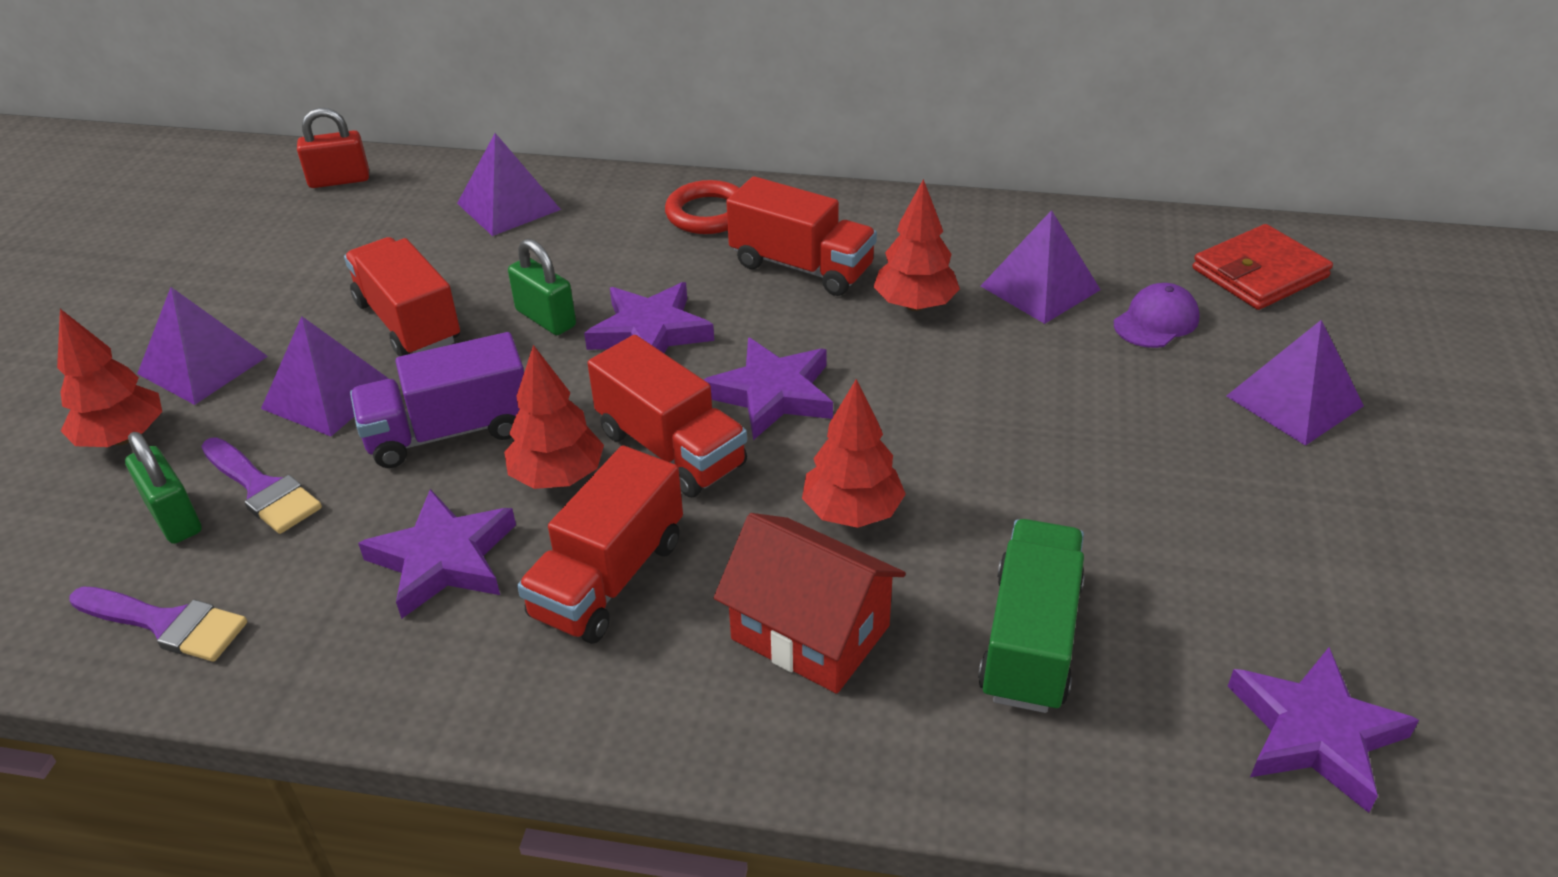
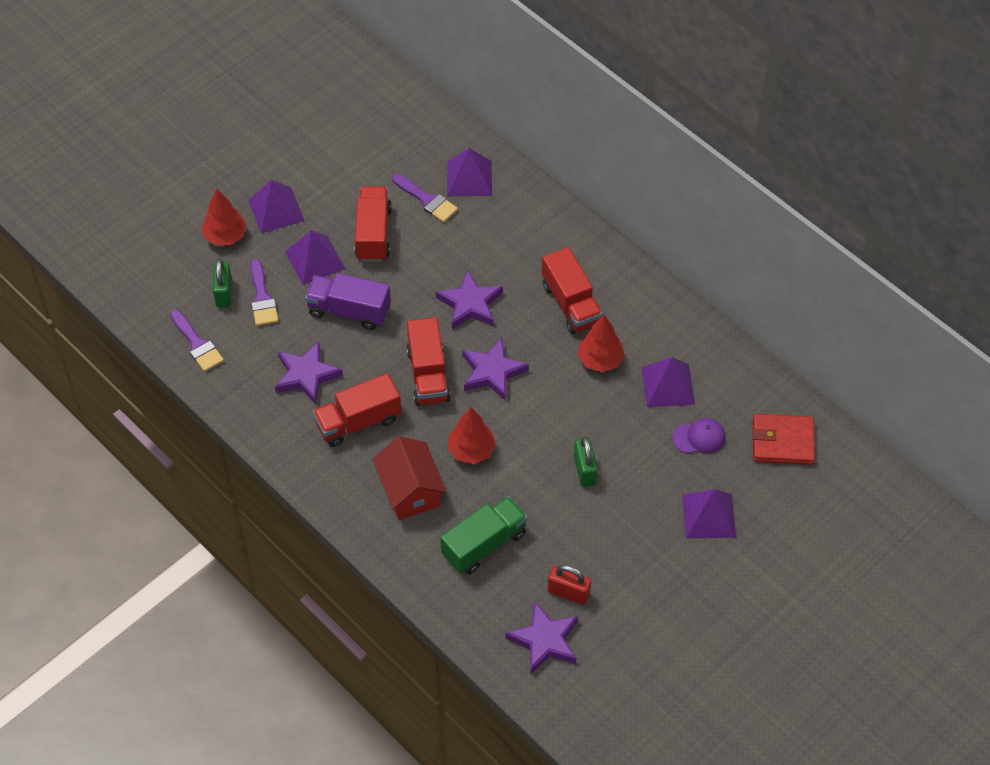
camera: 35 degrees right, 15 degrees up
(339, 180) = (403, 110): red padlock -> red padlock (568, 593)
(464, 252) = (427, 200): none -> purple brush
(546, 318) = (432, 267): green padlock -> green padlock (584, 470)
(557, 476) = (374, 361): red tree -> none
(708, 213) = (558, 241): red ring -> none

